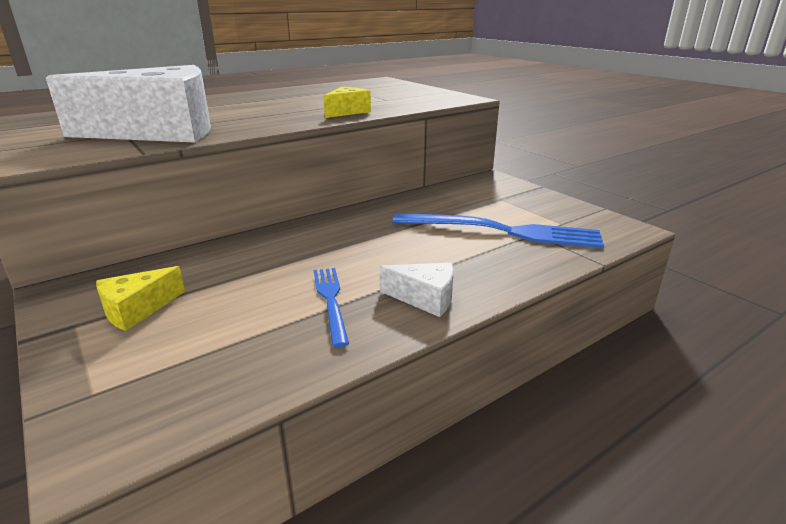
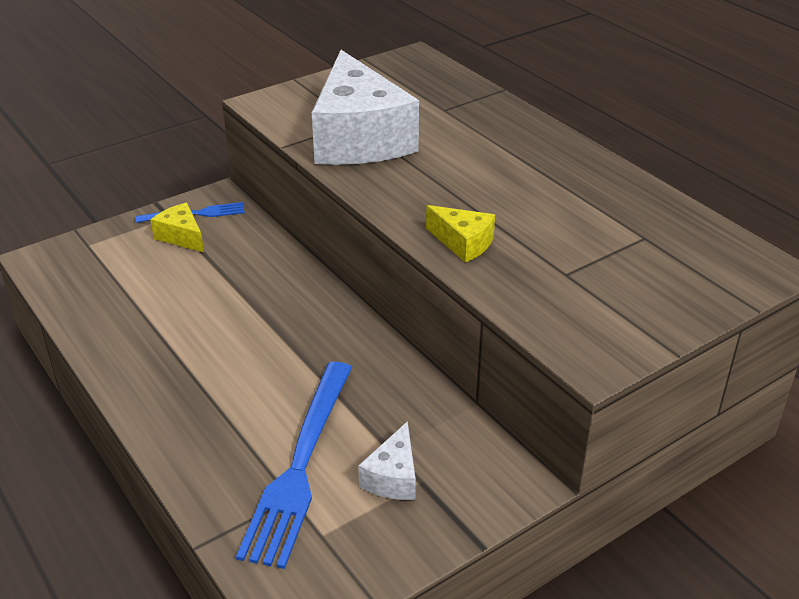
camera: 90 degrees right, 10 degrees up
(331, 300) = (168, 330): blue fork -> blue fork (195, 214)
(425, 298) = (156, 388): white cheese -> white cheese (393, 477)

